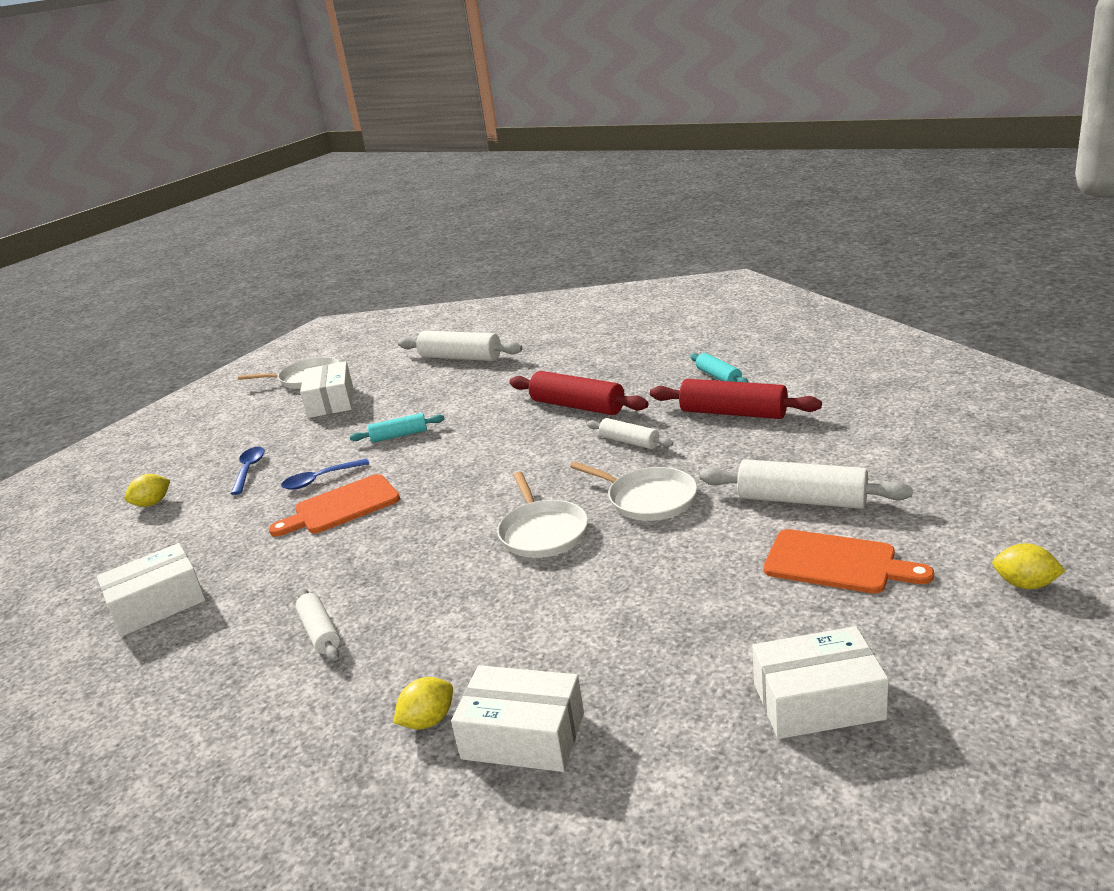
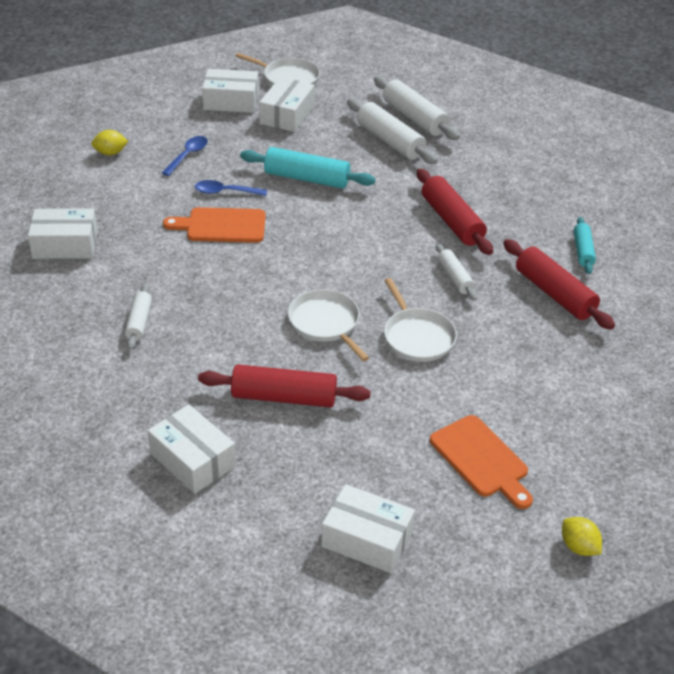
camera: 25 degrees right, 15 degrees up
(260, 414) = (231, 101): none -> white box
(399, 435) = (306, 178): turquoise rolling pin -> turquoise rolling pin, size x1.72
(428, 720) = (152, 419): yellow lemon -> none
(542, 532) = (326, 323): white pan -> white pan turned 135 degrees clockwise
(567, 616) = (284, 397): none -> red rolling pin
(802, 500) = (515, 399): white rolling pin -> white rolling pin (390, 141)

